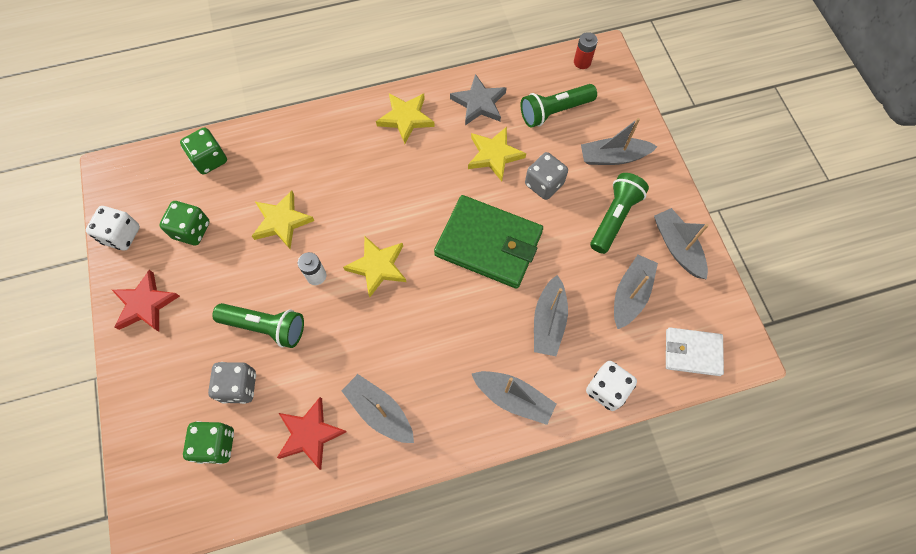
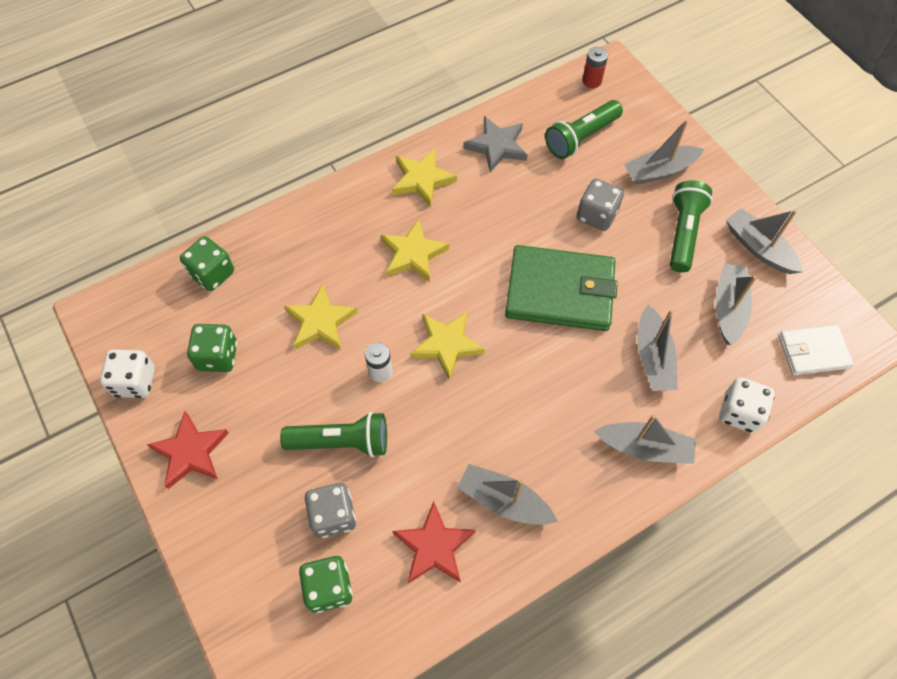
camera: 15 degrees left, 5 degrees down
(494, 155) = (533, 197): yellow star -> yellow star (413, 254)

